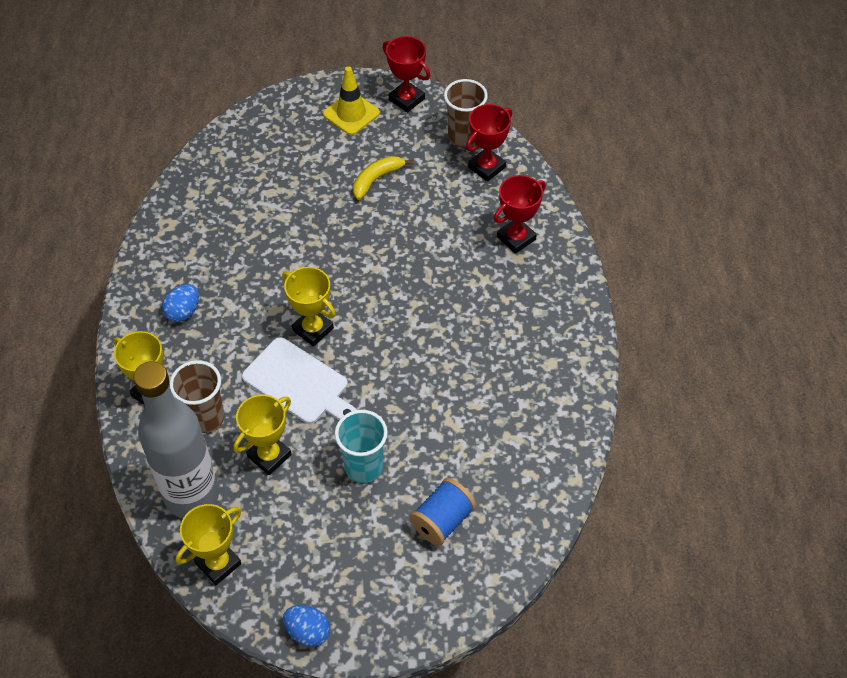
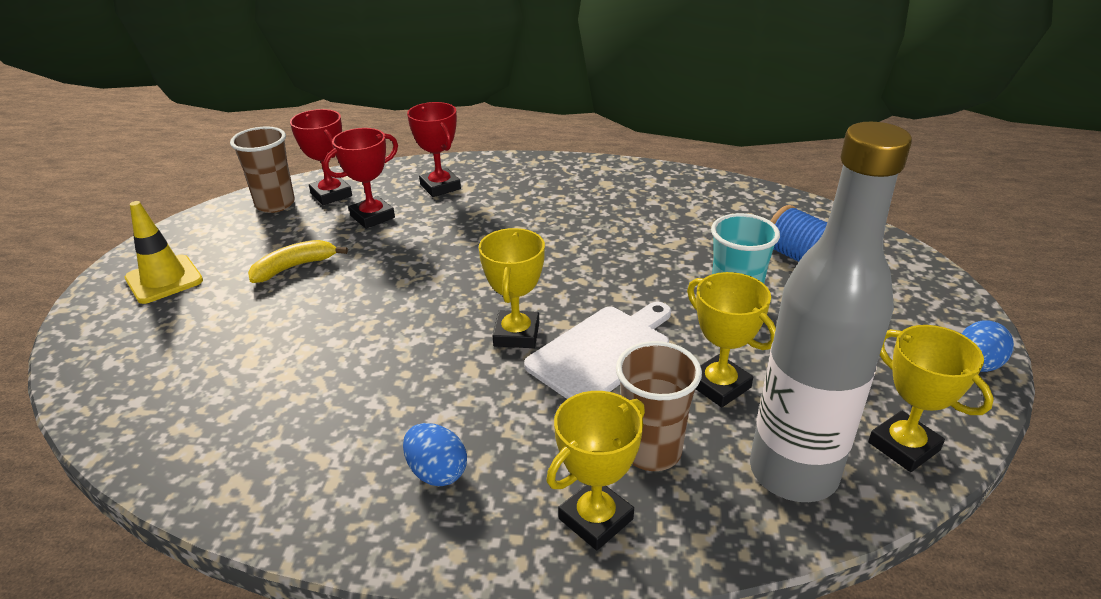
camera: 80 degrees left, 20 degrees down
(313, 329) = (516, 334): yellow trophy -> yellow trophy turned 45 degrees counterclockwise
(376, 179) = (294, 267): yellow banana -> yellow banana turned 90 degrees clockwise
(406, 99) = (180, 236): red trophy -> red trophy (372, 217)

